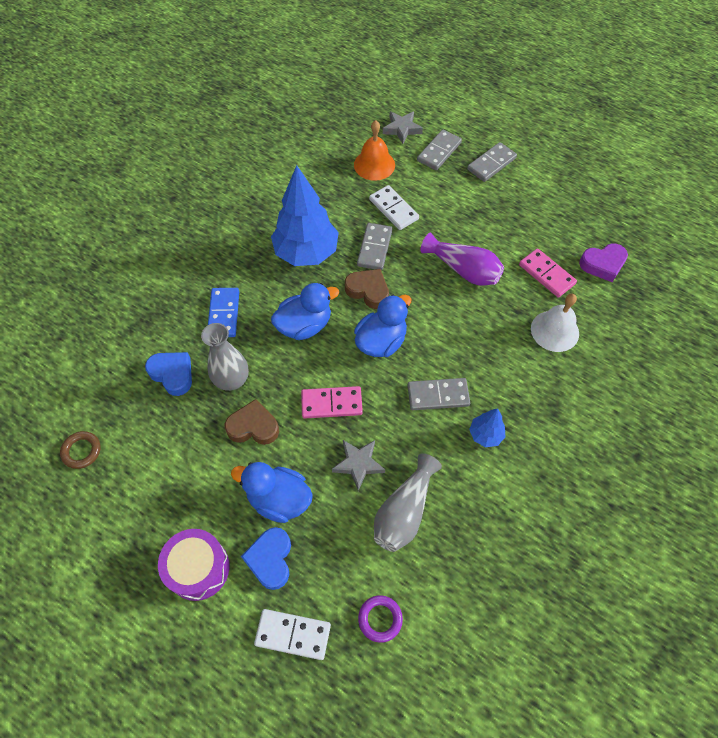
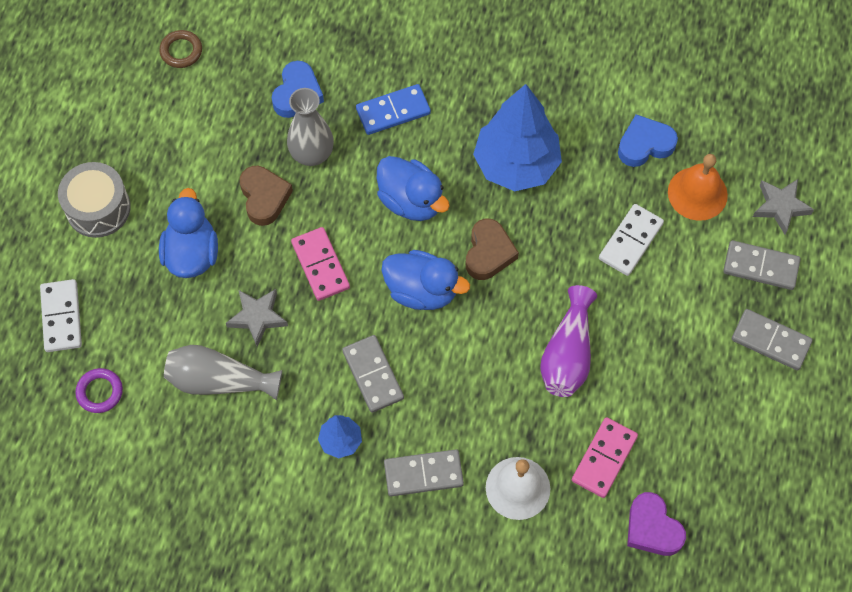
camera: 70 degrees right, 5 degrees up
(198, 568) = (98, 208): purple drum -> grey drum
(270, 559) = (127, 269): blue heart -> blue heart (645, 145)
(374, 248) = (557, 239): grey domino -> grey domino (423, 474)

